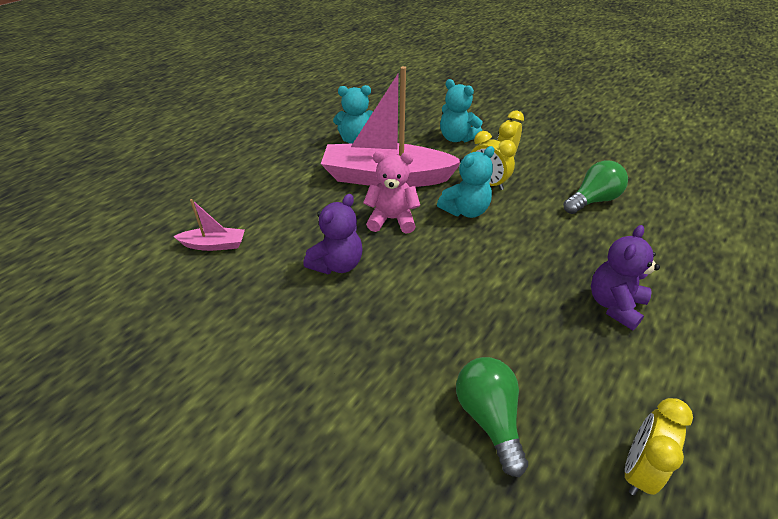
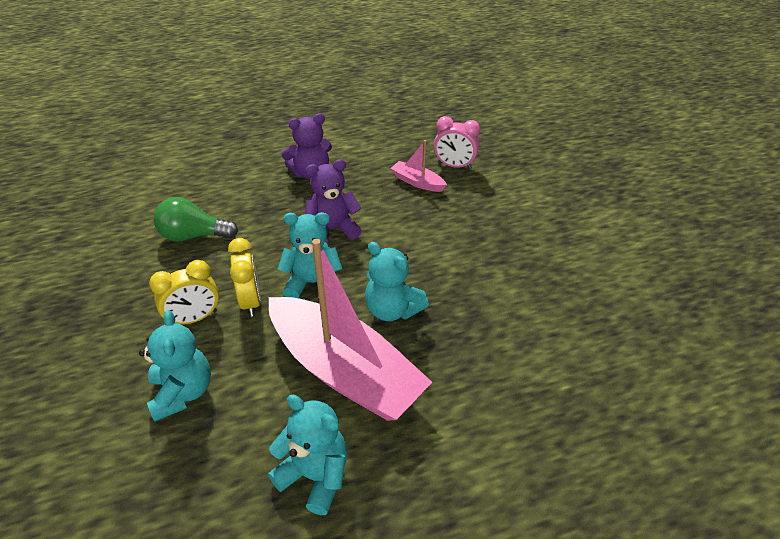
camera: 145 degrees left, 0 degrees up
(214, 245) = (601, 374): pink boat -> pink boat (417, 182)
(337, 264) = (481, 289): purple teddy bear -> purple teddy bear (332, 230)
(392, 219) = (392, 310): pink teddy bear -> turquoise teddy bear
(489, 418) = (454, 166): green light bulb -> pink clock
(638, 469) = (404, 128): yellow clock -> none

